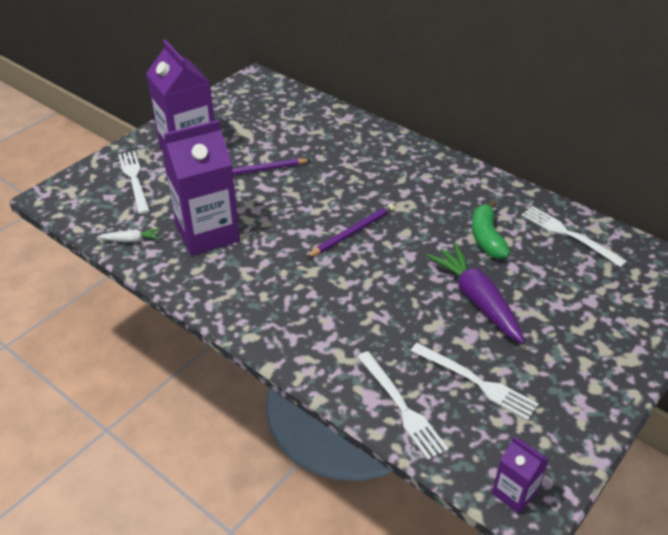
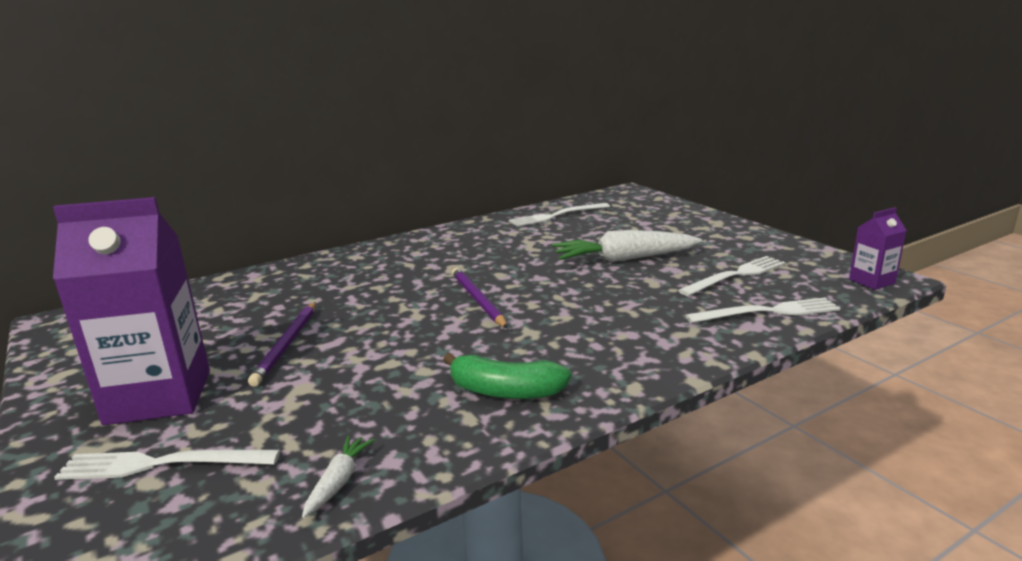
camera: 70 degrees left, 20 degrees down
(207, 233) = (391, 400): purple carton -> none
(477, 300) = (624, 259): purple carrot -> white carrot
(486, 238) = (538, 243): green banana -> green banana (505, 391)

